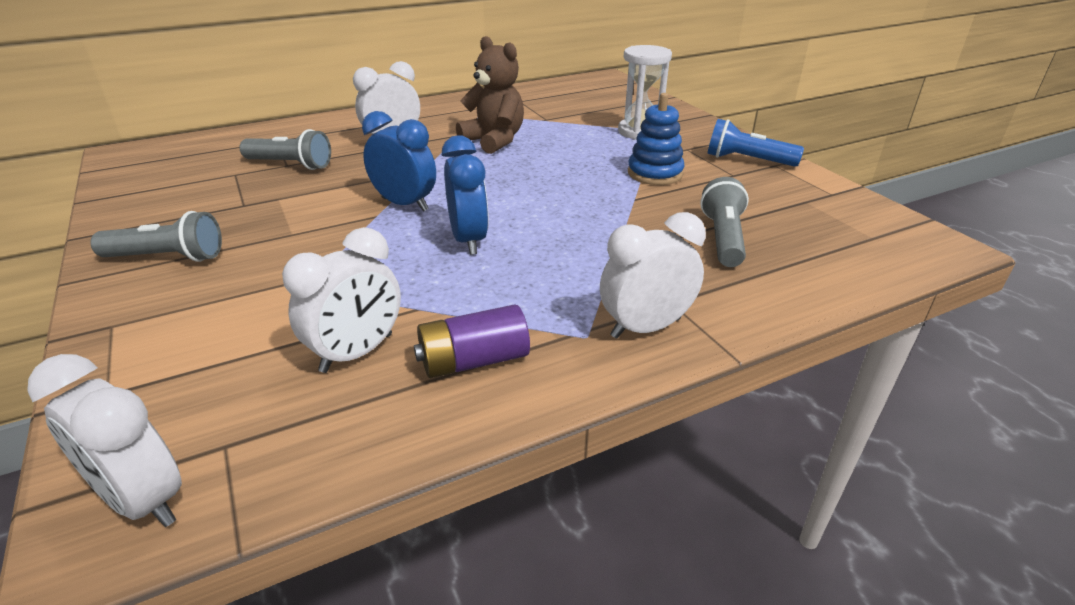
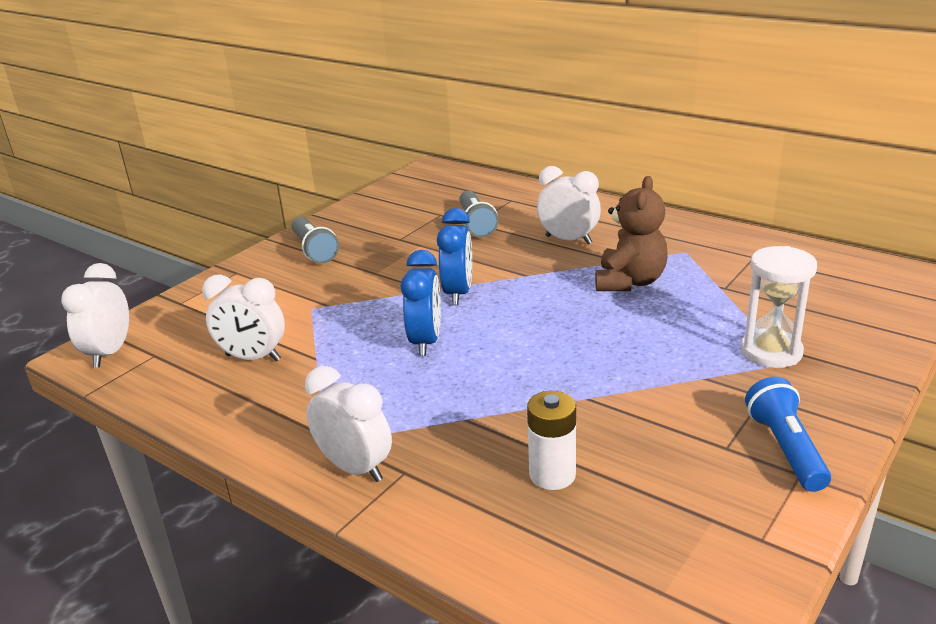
camera: 65 degrees right, 5 degrees down
(468, 240) = (425, 341): blue clock -> blue clock turned 45 degrees counterclockwise
(474, 361) = (268, 404): purple battery -> none
(655, 173) = (663, 393): blue stacking toy -> none
(723, 238) = (552, 475): grey flashlight -> white battery

